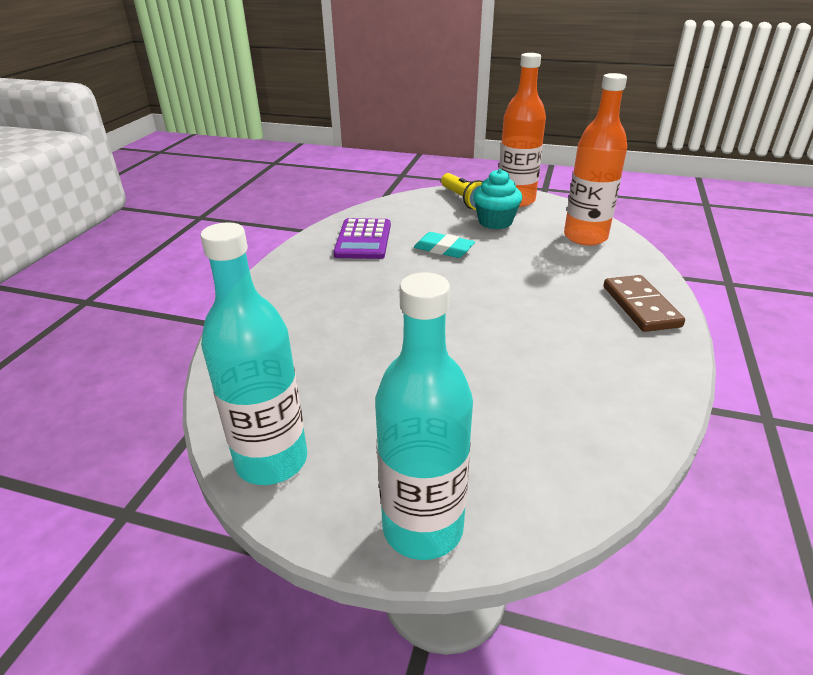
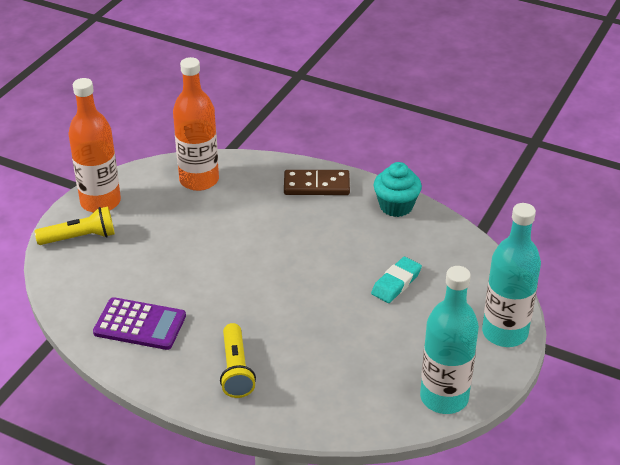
camera: 80 degrees left, 5 degrees up
(310, 294) = (236, 370): none -> yellow flashlight
(443, 249) = (185, 271): turquoise eraser -> turquoise eraser (396, 283)
(495, 222) = (143, 226): turquoise cupcake -> turquoise cupcake (396, 206)

